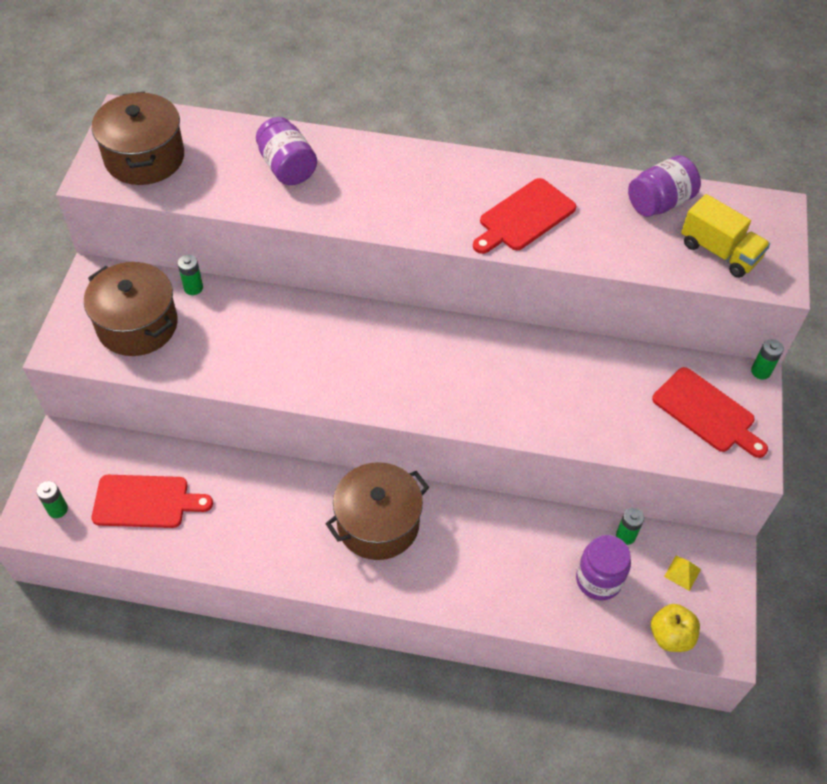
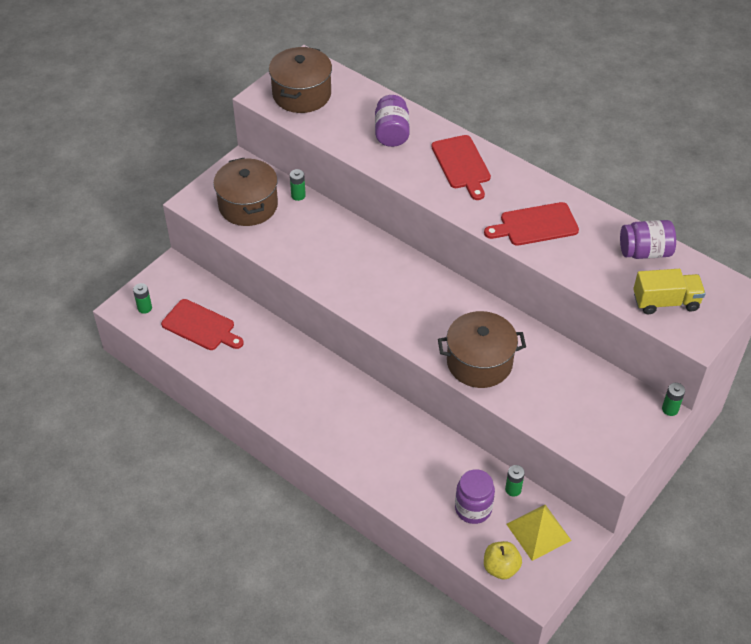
camera: 30 degrees right, 5 degrees down
(378, 524) = (342, 405): brown pot -> brown pot (479, 362)
(682, 573) = (538, 532): yellow pyramid -> yellow pyramid, size x2.08
(707, 413) = (606, 419): red cutting board -> red cutting board (462, 165)
(719, 252) = (665, 302): yellow truck -> yellow truck turned 75 degrees counterclockwise

